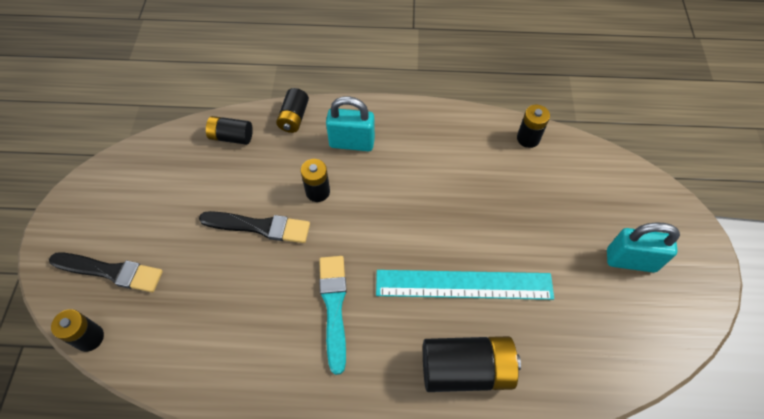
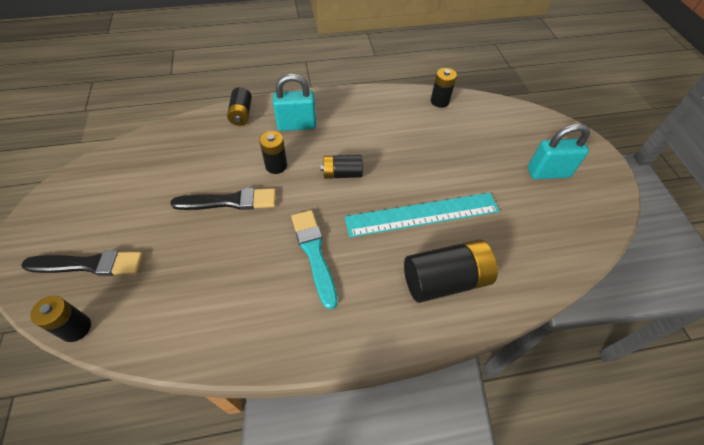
camera: 15 degrees left, 5 degrees down
(231, 137) = (188, 136): black battery -> black battery (342, 174)

